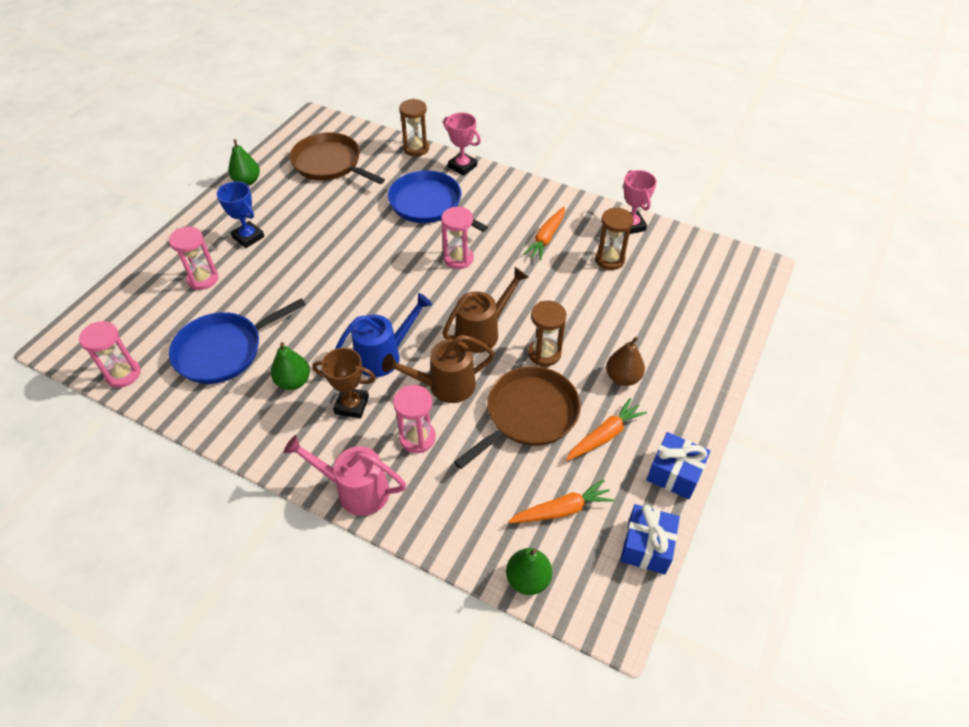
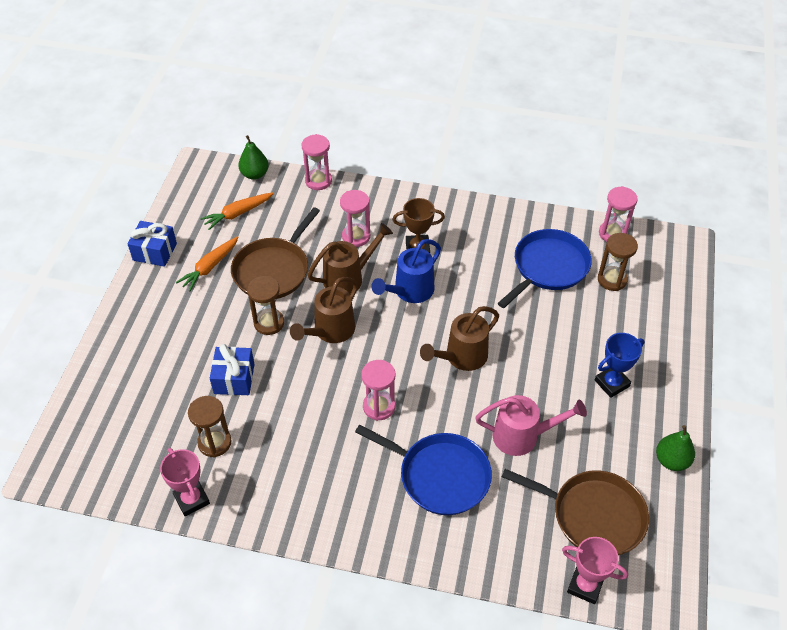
camera: 165 degrees right, 0 degrees up
(203, 279) = (619, 327): pink hourglass -> pink hourglass (318, 181)
(248, 237) = (611, 383): blue trophy -> blue trophy turned 60 degrees counterclockwise
(293, 381) = (474, 256): green pear -> none
(355, 490) = (387, 197): pink watering can -> pink watering can (523, 436)
(366, 283) = (461, 357): none -> brown watering can
(416, 149) = (496, 573): brown hourglass -> brown hourglass (612, 280)
(462, 166) = (422, 553): pink trophy -> pink trophy (585, 585)
(546, 238) = (289, 457): orange carrot -> none
(623, 378) = (196, 316): brown pear -> none
(646, 546) = (177, 205): blue gift -> blue gift (234, 379)

